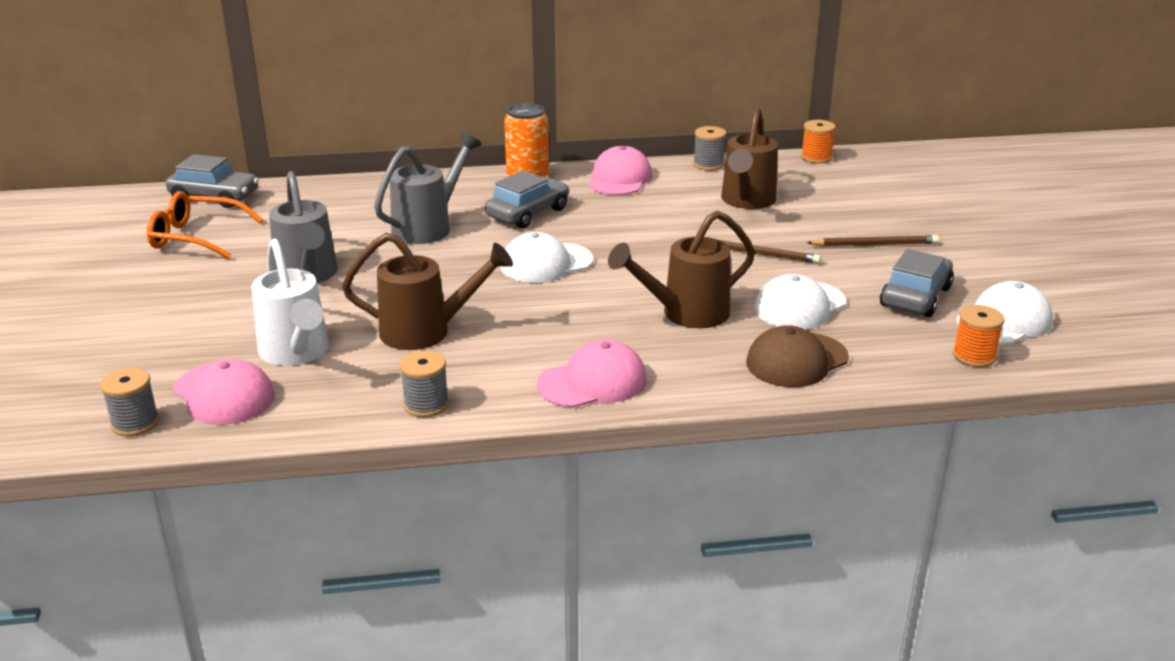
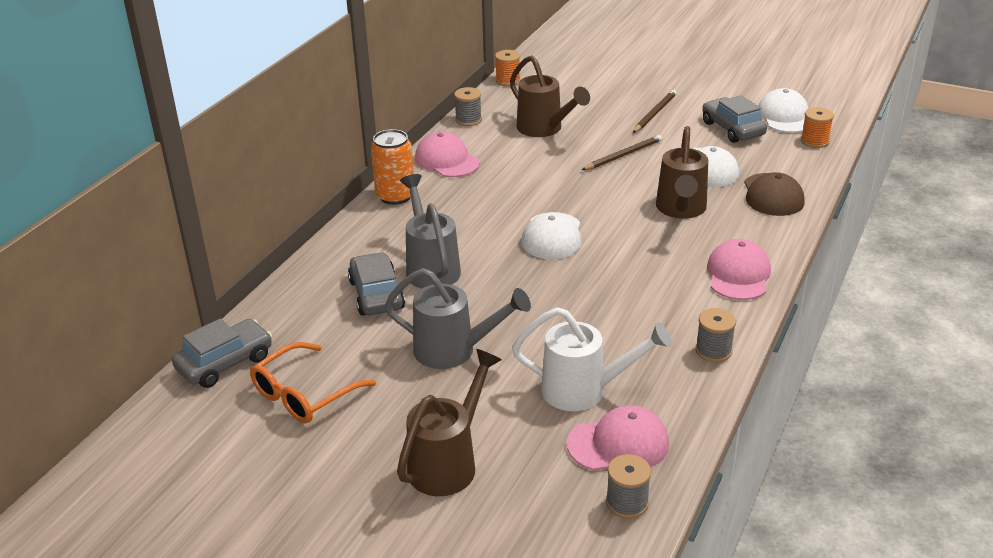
camera: 55 degrees left, 5 degrees up
(426, 332) = (607, 320): brown watering can -> brown watering can (448, 463)
(528, 213) = (459, 217): grey car -> grey car (376, 294)

